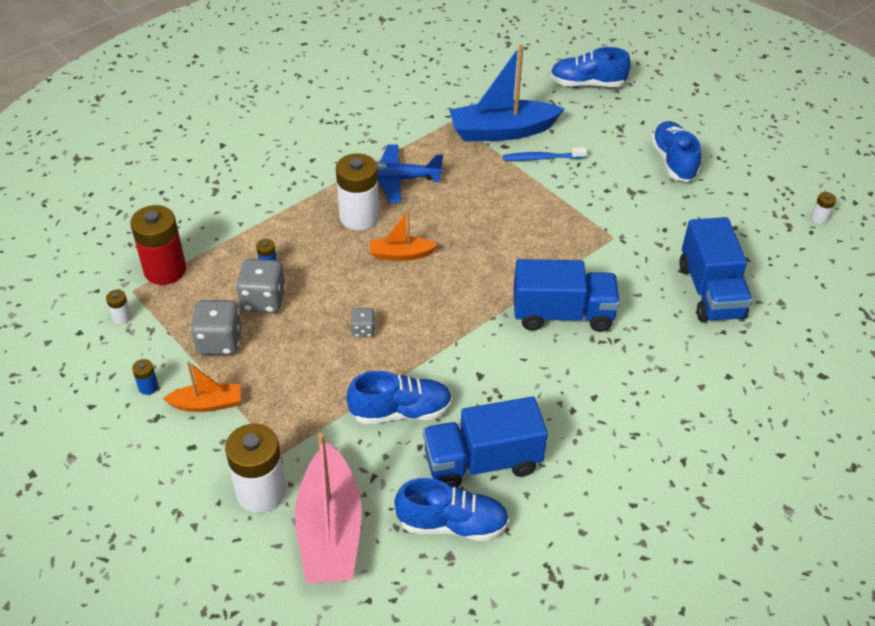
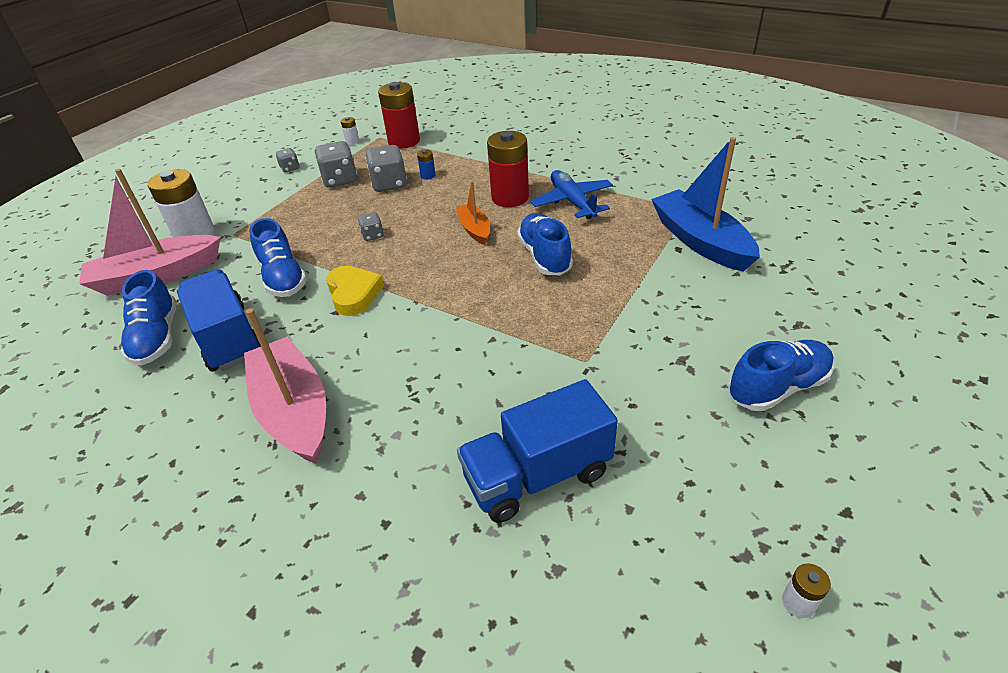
camera: 75 degrees right, 5 degrees down
(148, 387) = (290, 168): blue battery -> grey dice
(207, 404) = (278, 192): orange boat -> none
(359, 217) = (510, 197): white battery -> red battery
(459, 358) = (354, 294): none -> yellow heart
(542, 158) = (681, 277): blue toothbrush -> none
(562, 314) = (439, 347): blue truck -> none
(587, 84) = (855, 280): blue shoe -> blue shoe (544, 256)
(602, 417) = (294, 411): none -> pink boat

